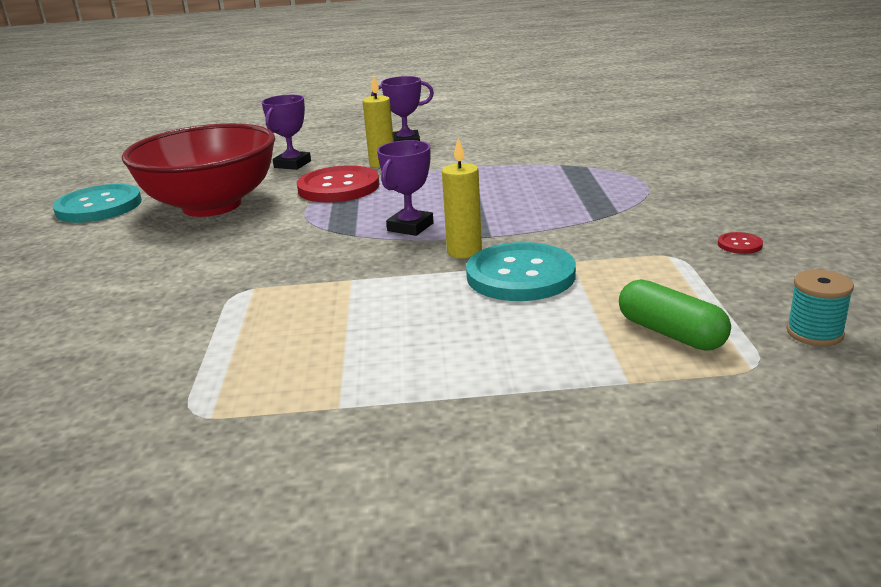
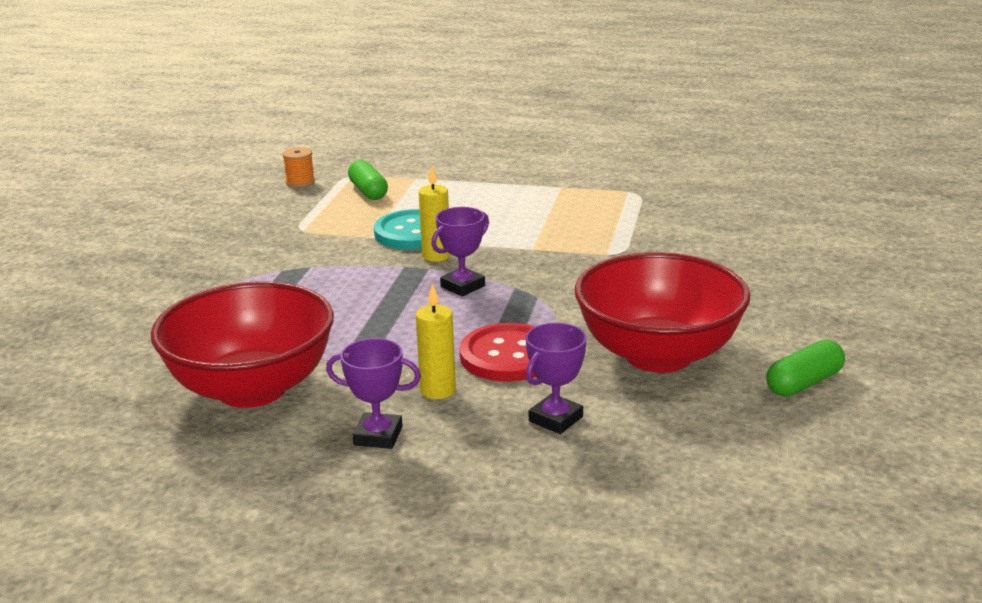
camera: 165 degrees left, 0 degrees up
(99, 206) = (804, 383): turquoise button -> green capsule
(515, 146) = (252, 389): none -> red bowl
(739, 245) = (247, 229): red button -> none
(814, 333) = (300, 182): turquoise spool -> orange spool

